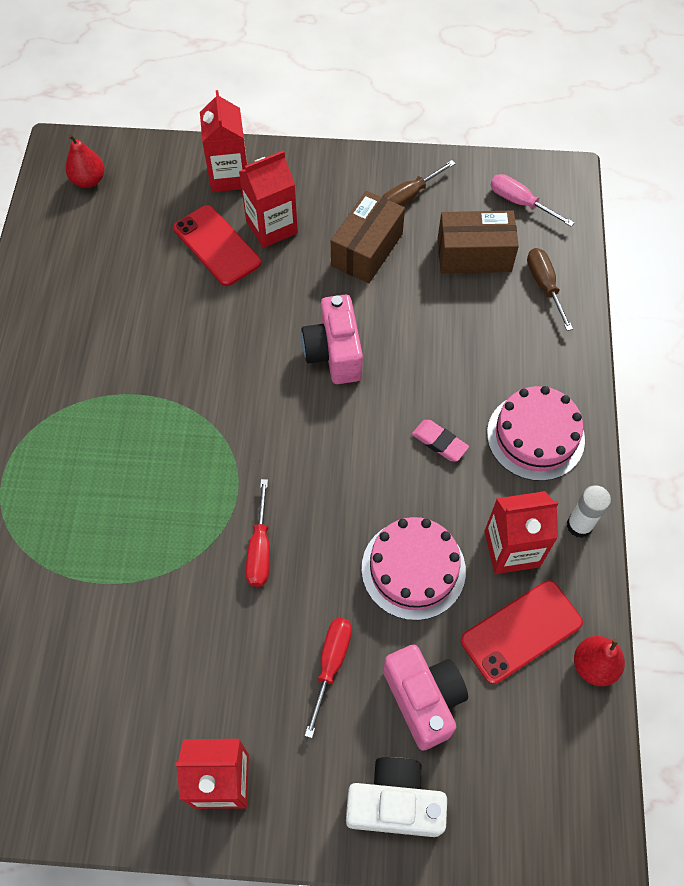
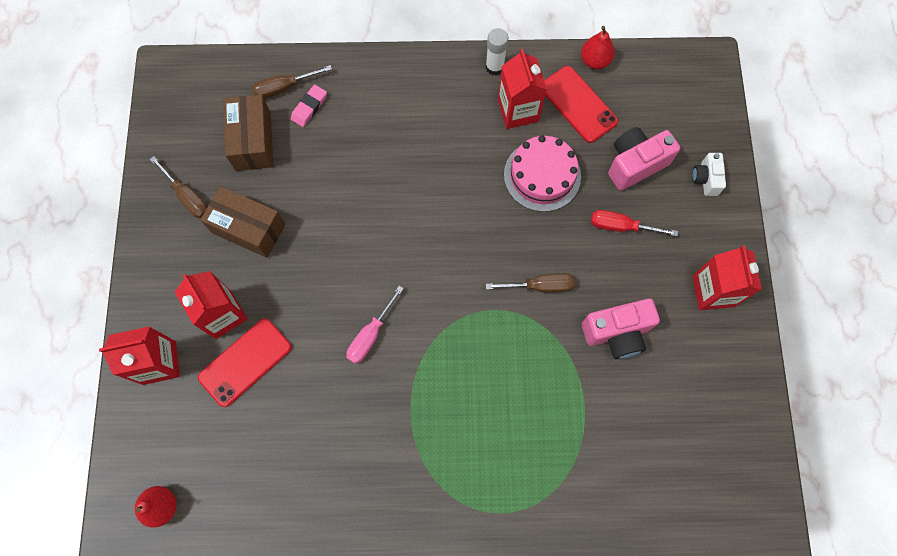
camera: 95 degrees left, 10 degrees up
(260, 549) = (541, 286): red screwdriver -> brown screwdriver
(334, 353) = (358, 247): pink camera -> pink camera (617, 333)
(394, 803) = (705, 179): white camera -> white camera, size x0.60
(439, 442) = (436, 162): pink eraser -> pink eraser (309, 107)
(519, 202) = (195, 106): pink screwdriver -> pink screwdriver (370, 335)
(535, 436) = (424, 95): pink cake -> none

